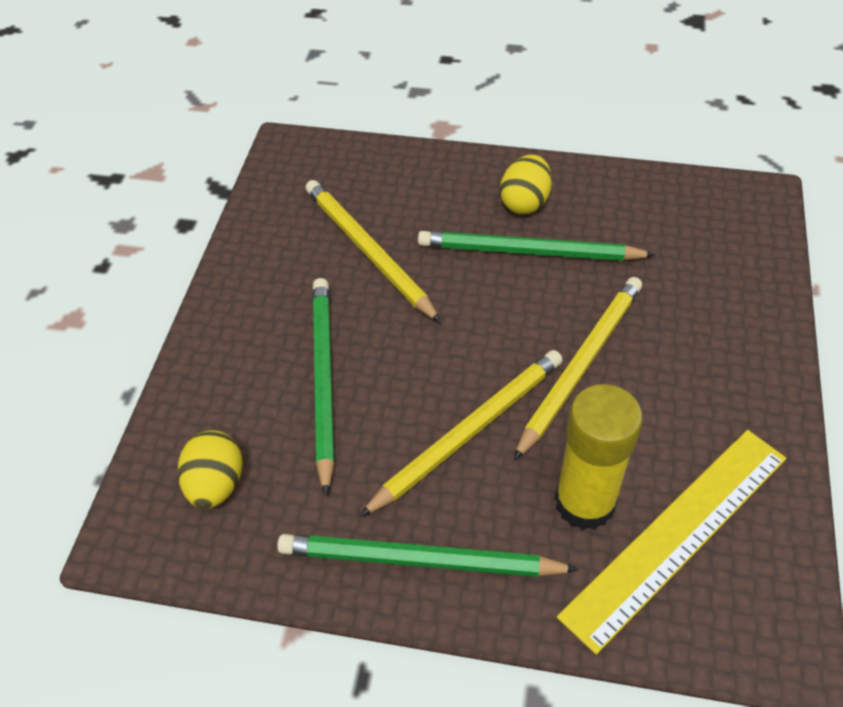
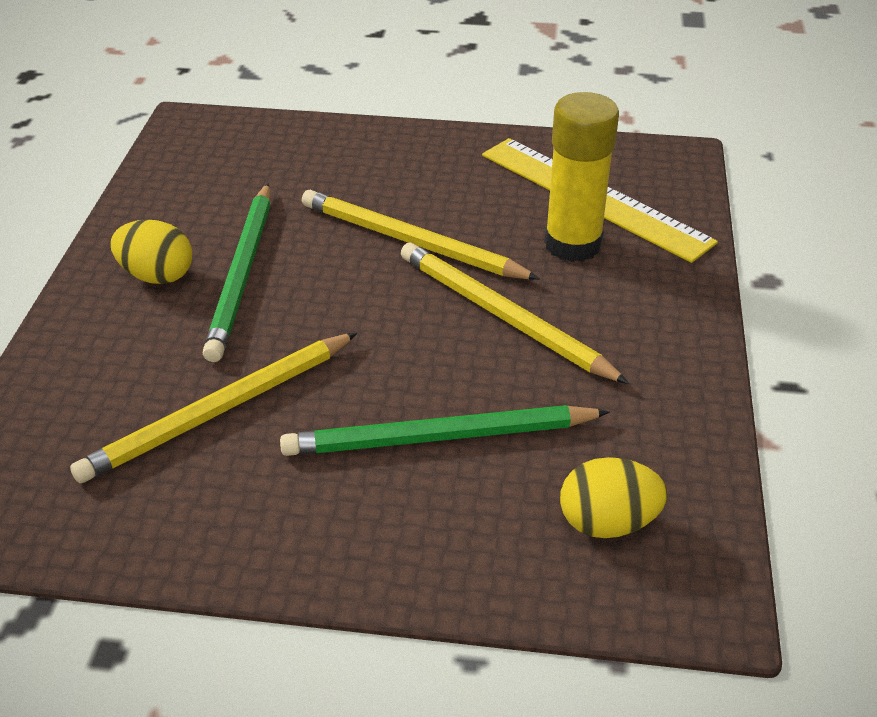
camera: 95 degrees left, 10 degrees down
(419, 560) = (661, 346): green pencil -> none

